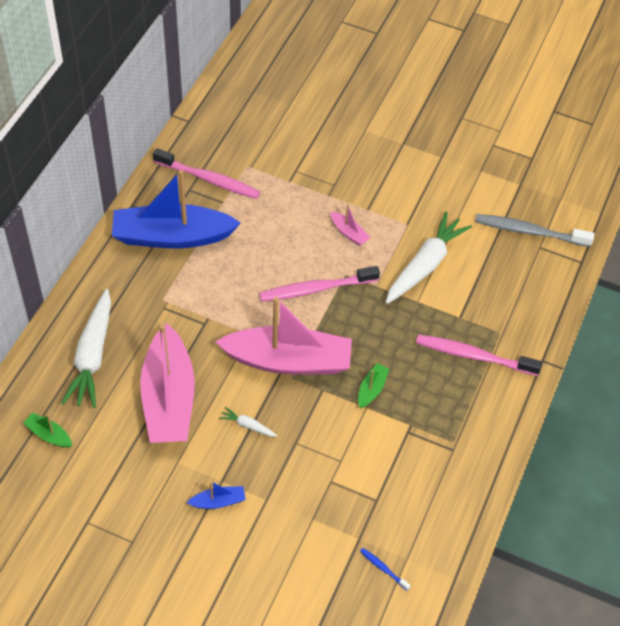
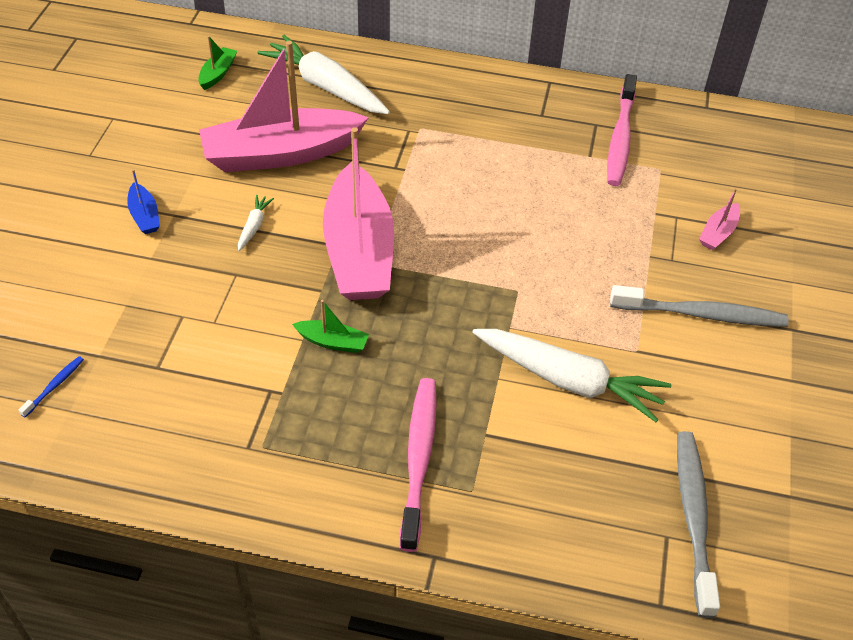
camera: 80 degrees right, 5 degrees down
(92, 356) = (326, 87): white carrot -> white carrot turned 45 degrees clockwise
(172, 236) = (516, 121): blue boat -> none
(316, 289) = (482, 263): pink toothbrush -> none
(349, 233) = (592, 286): pink boat -> pink boat (718, 233)
(383, 183) = (701, 314): none -> grey toothbrush

